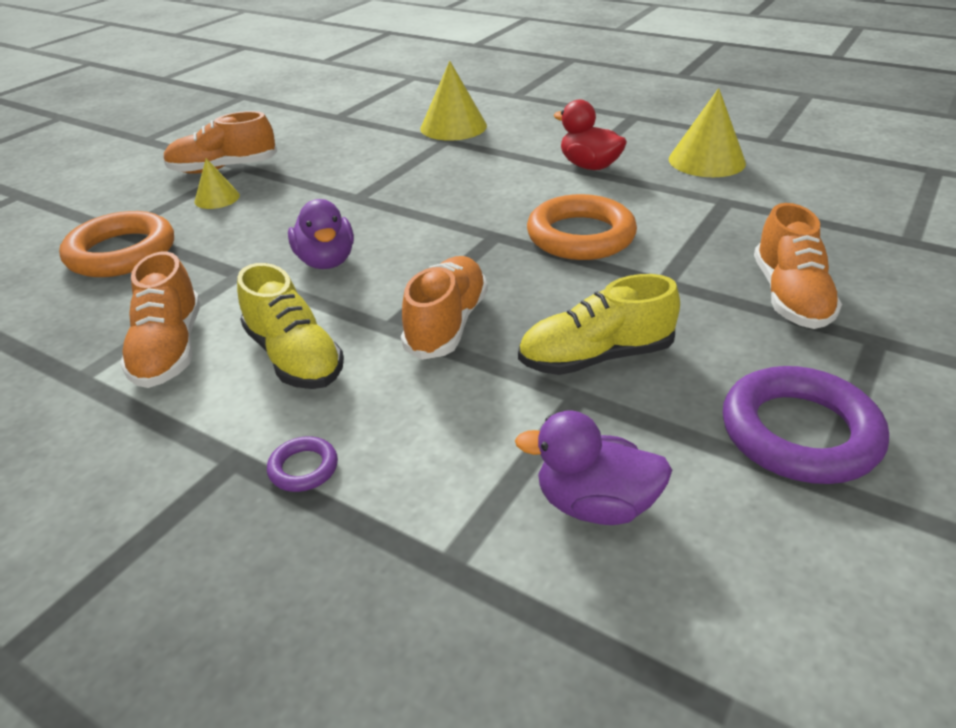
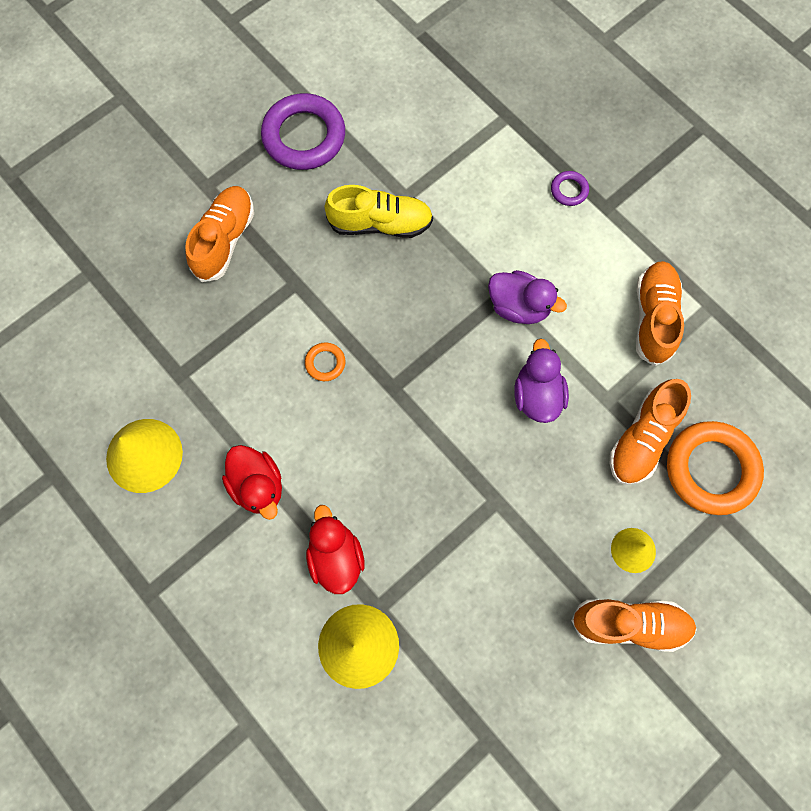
camera: 165 degrees left, 35 degrees up
(294, 357) = (569, 283): yellow shoe -> none
(447, 324) = (462, 285): orange shoe -> orange shoe (643, 438)
(494, 151) = (336, 557): none -> red duck
(580, 236) = (325, 363): orange ring -> orange ring, size x0.45
(595, 504) = (428, 126): purple duck -> purple duck (519, 306)

